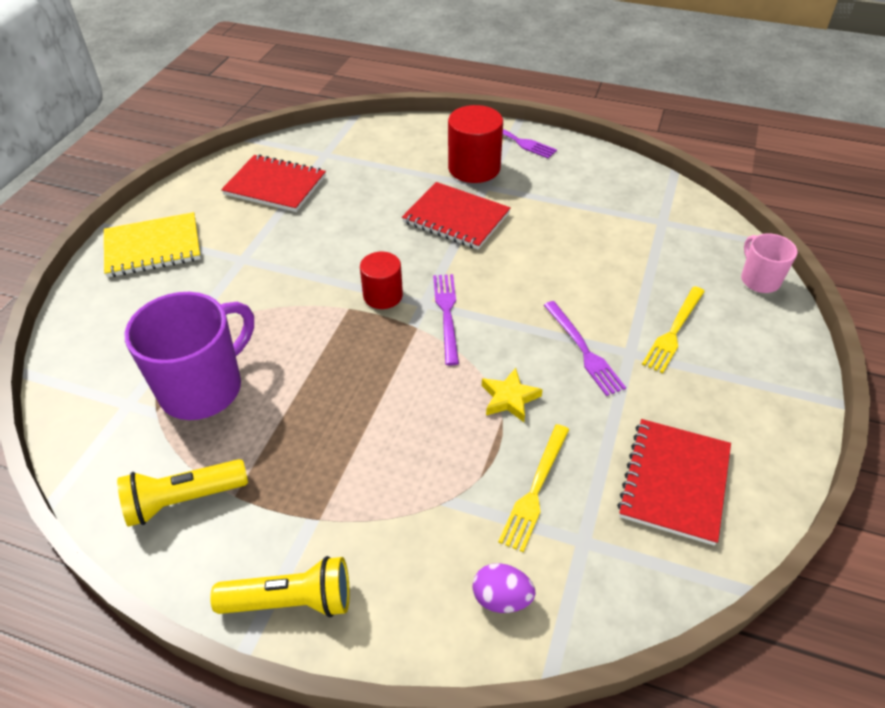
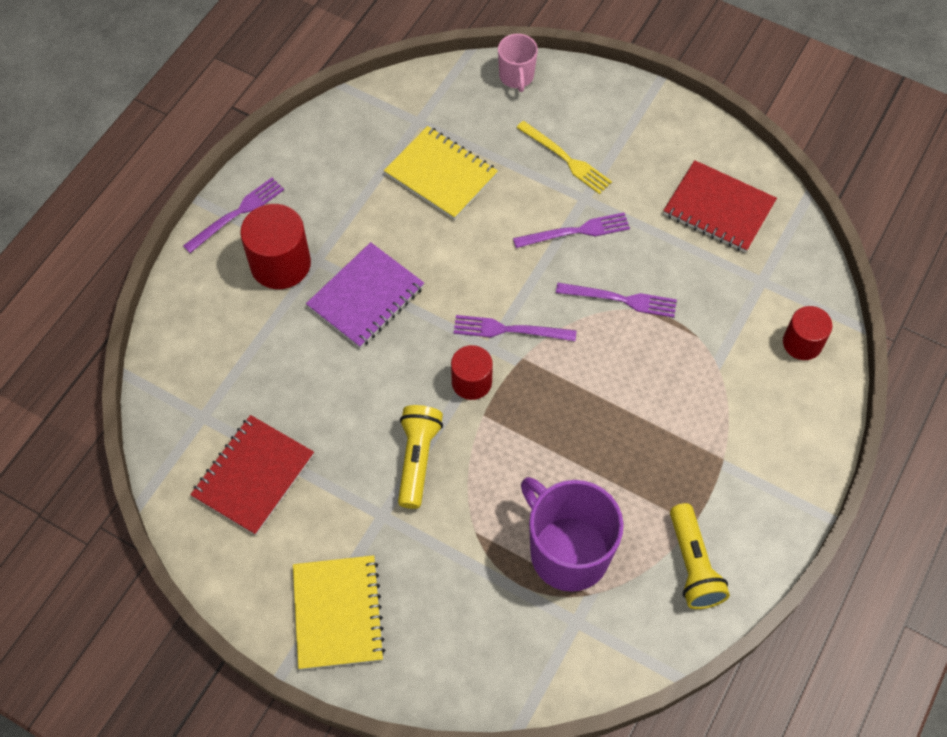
camera: 80 degrees left, 15 degrees up
(291, 601) = (792, 483): yellow flashlight -> yellow flashlight (417, 459)
(456, 218) = (366, 297): red notebook -> purple notebook
(501, 598) = (802, 343): purple egg -> red cylinder
(509, 398) = (621, 299): yellow star -> purple fork
(535, 489) = (714, 301): yellow fork -> none
(608, 244) = (441, 174): none -> yellow notebook
(759, 280) = (516, 76): pink mug -> pink mug turned 90 degrees counterclockwise

